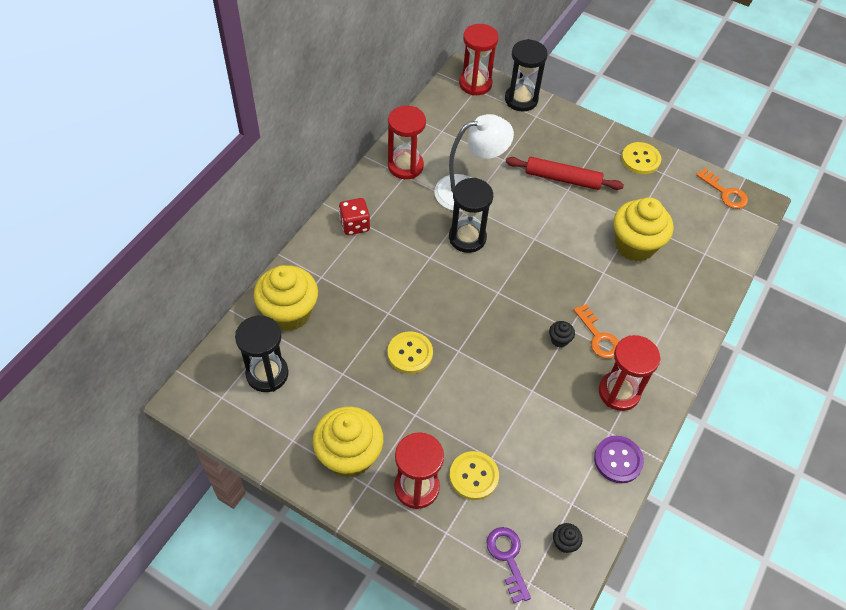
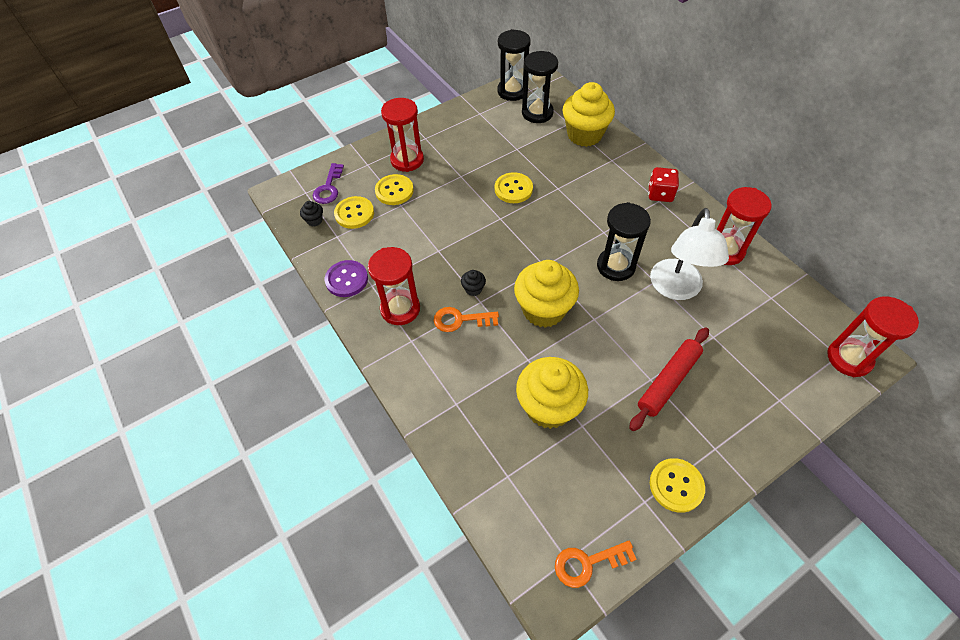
camera: 120 degrees right, 0 degrees up
(349, 455) = (451, 135): yellow cupcake -> yellow cupcake (543, 310)
(508, 558) = (328, 188): purple key -> purple key turned 90 degrees clockwise
(521, 99) = (813, 396): black hourglass -> black hourglass (512, 91)
(530, 503) = (354, 213): none -> yellow button

